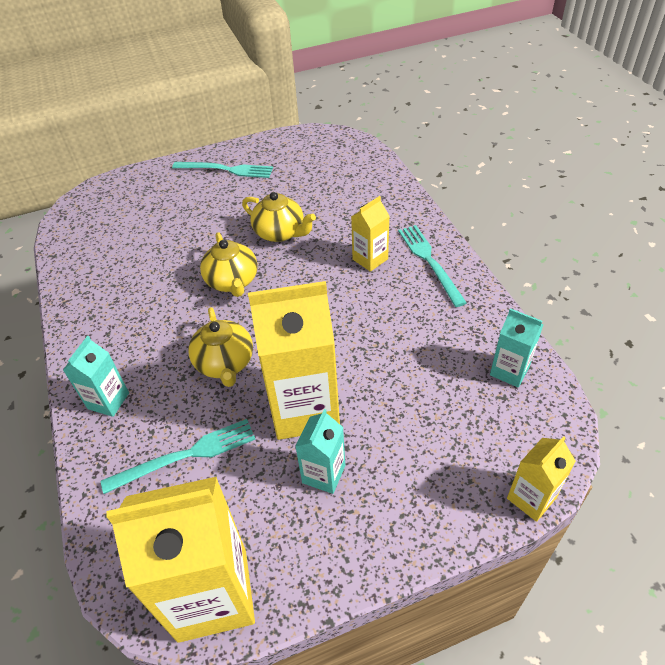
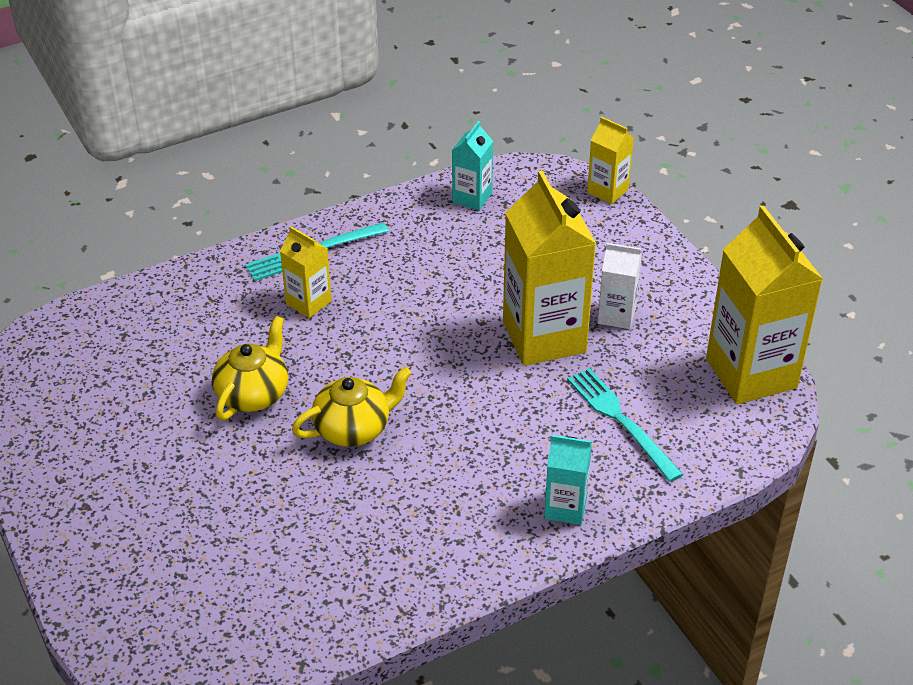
camera: 100 degrees left, 5 degrees down
(225, 363) = (493, 411): yellow teapot -> none
(226, 170) = (87, 482): turquoise fork -> none
(323, 474) = (616, 315): turquoise carton -> white carton

